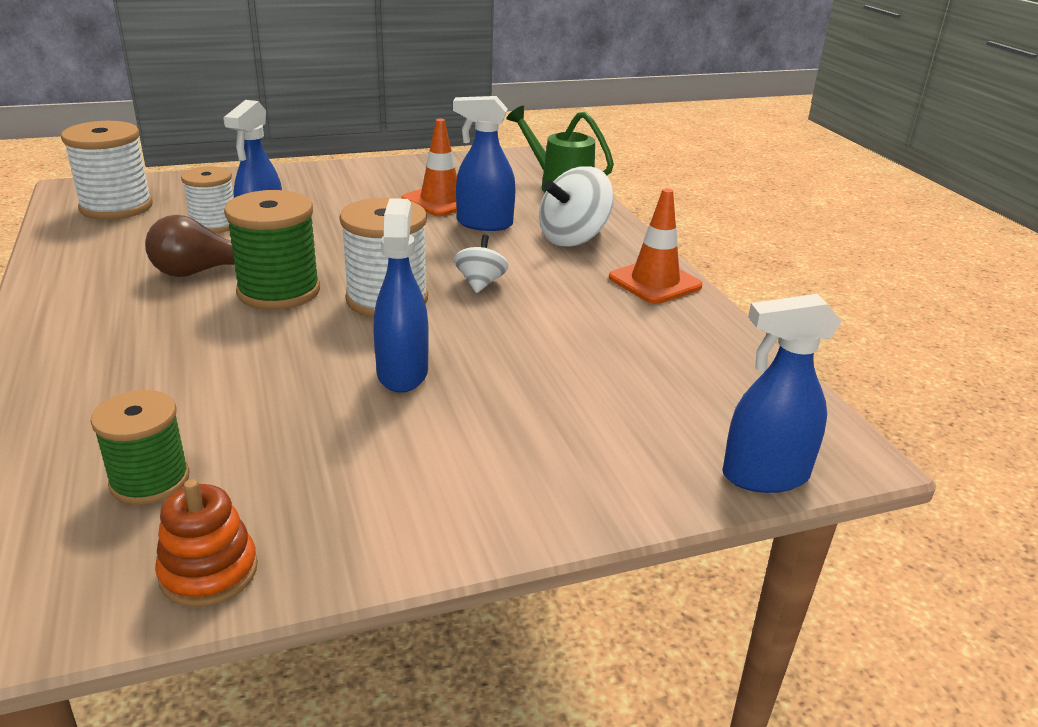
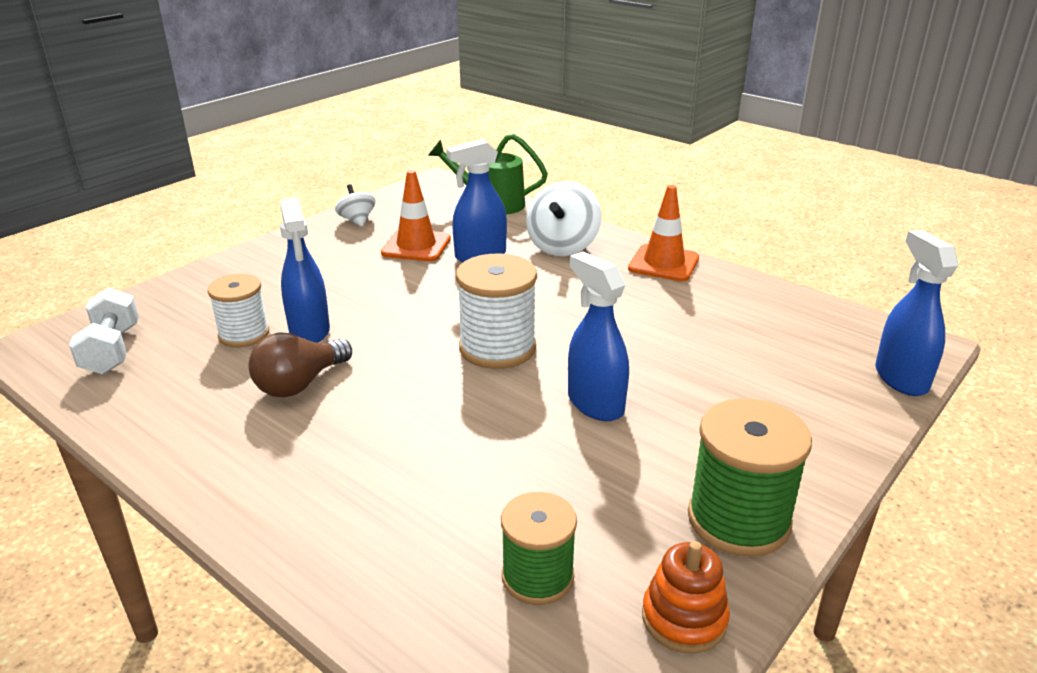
camera: 30 degrees left, 0 degrees up
(116, 207) = (112, 350): white spool -> white dumbbell
(279, 291) = (399, 375): green spool -> green spool (738, 520)
(480, 283) = (548, 308): white spinning top -> white spinning top (357, 221)
(764, 476) = (900, 378): blue spray bottle -> blue spray bottle turned 120 degrees clockwise

